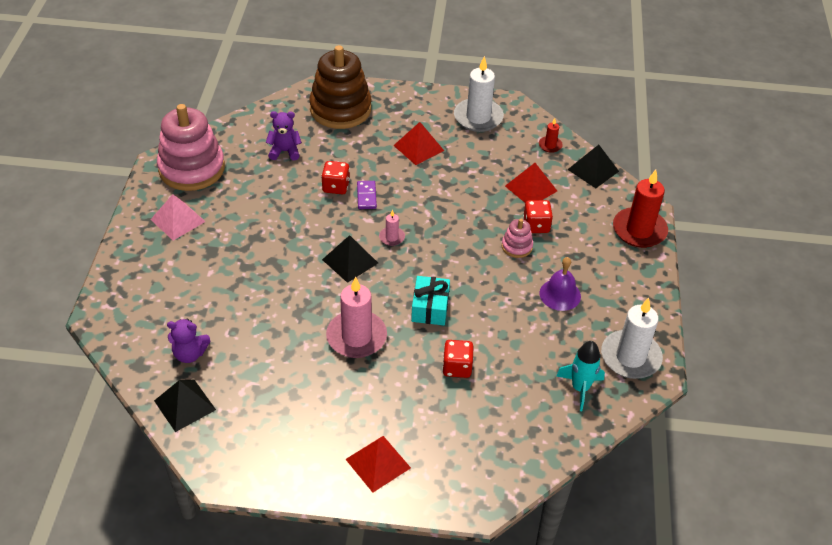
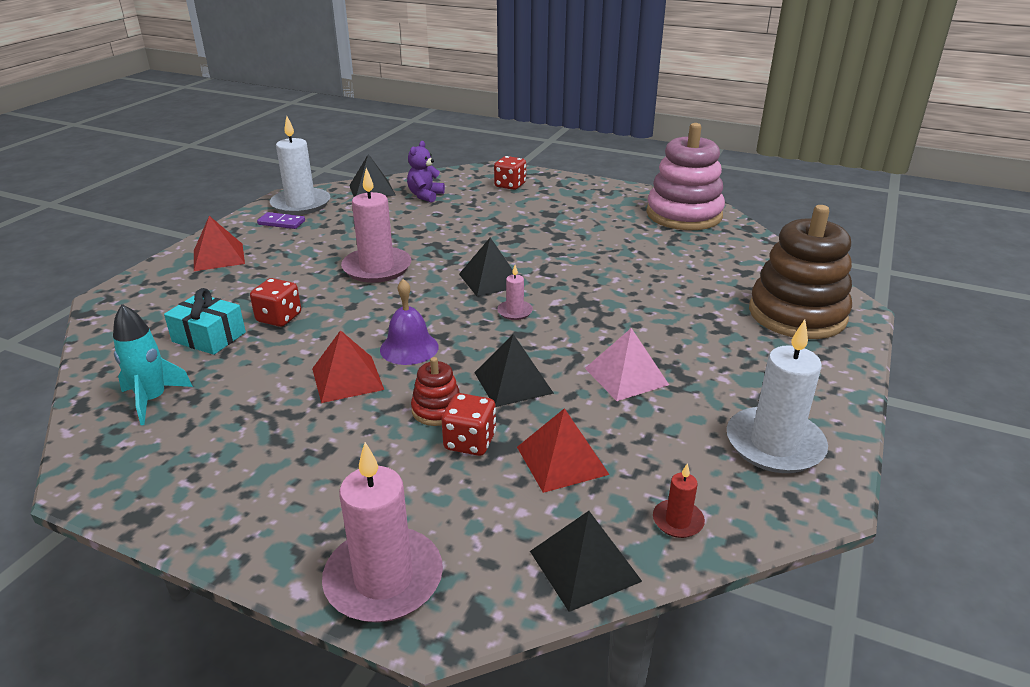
camera: 110 degrees right, 15 degrees down
(178, 220) = (603, 203): pink pyramid -> pink pyramid (626, 376)
(285, 151) = (705, 265): purple teddy bear -> none
(336, 187) = (626, 289): red dice -> red dice (510, 185)
(366, 196) = (600, 306): purple domino -> purple domino (281, 223)
(418, 148) = (696, 365): red pyramid -> red pyramid (347, 379)
(430, 308) = (380, 317): turquoise gift -> turquoise gift (209, 337)
(474, 220) = (513, 382): none -> black pyramid
(517, 246) = (437, 410): pink stacking toy -> red stacking toy
(560, 294) = (315, 427): purple bell -> purple bell (409, 348)
(630, 357) = (145, 464): white candle -> white candle (301, 204)
(639, 230) = (384, 579): red candle -> pink candle

